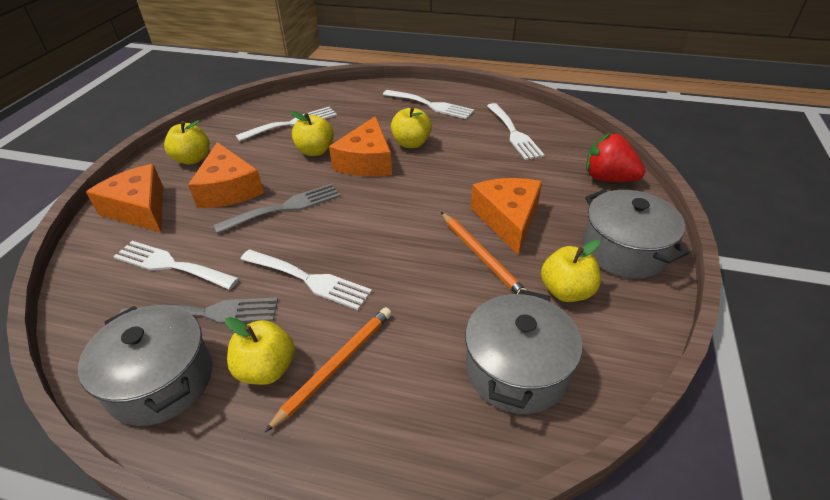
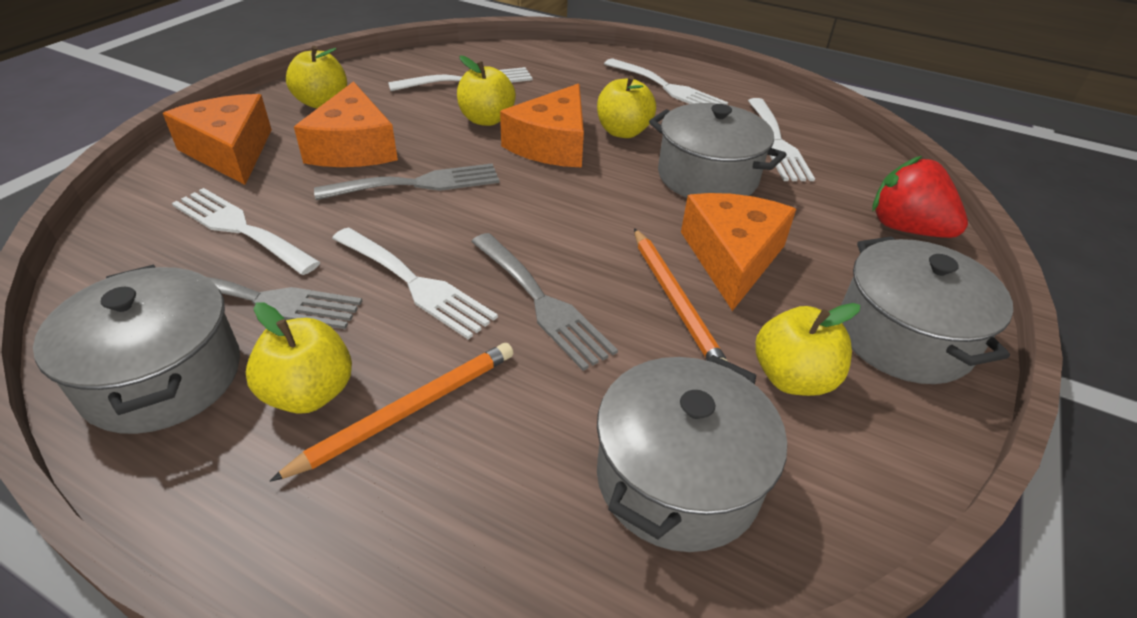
camera: 10 degrees right, 0 degrees up
(397, 275) = (542, 302): none -> grey fork
(476, 166) = (707, 177): none -> grey pot

